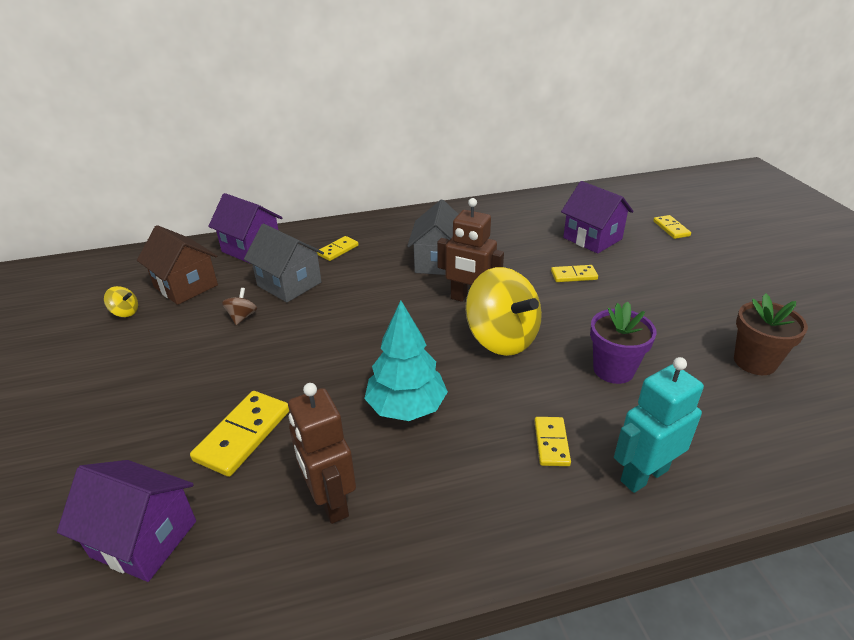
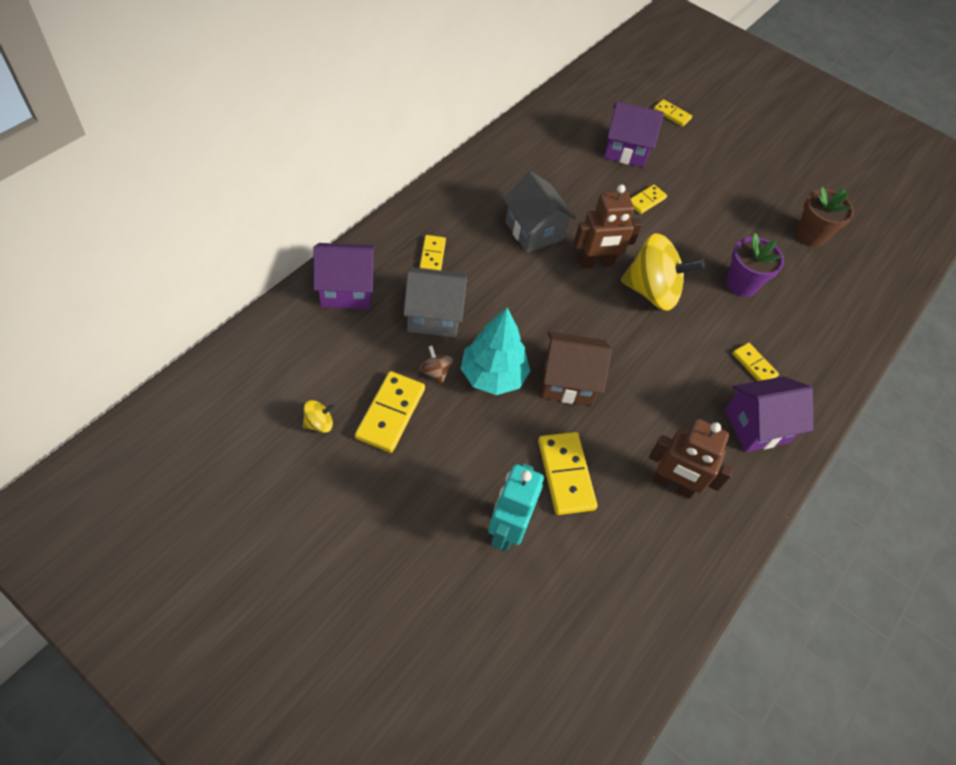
camera: 45 degrees left, 20 degrees up
(144, 538) = (592, 584): purple house -> purple house (757, 426)
(176, 327) = (390, 413): none -> yellow domino
(186, 286) = (339, 365): brown house -> brown house (568, 381)
(406, 407) = (648, 387): turquoise tree -> turquoise tree (493, 376)
(643, 475) = (816, 359): turquoise robot -> turquoise robot (507, 529)

